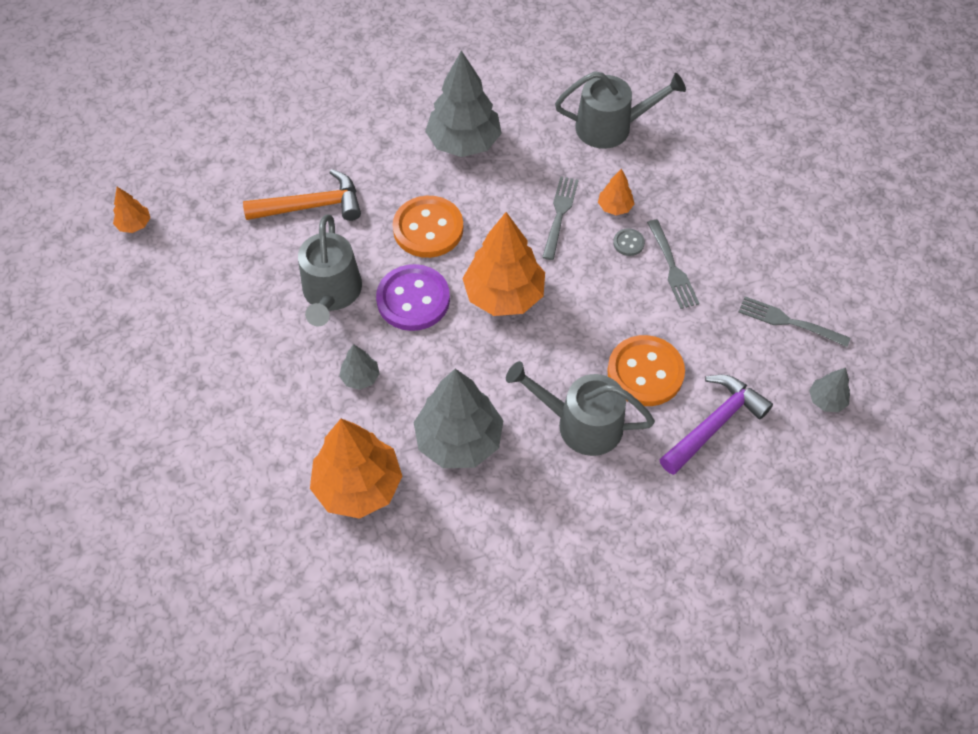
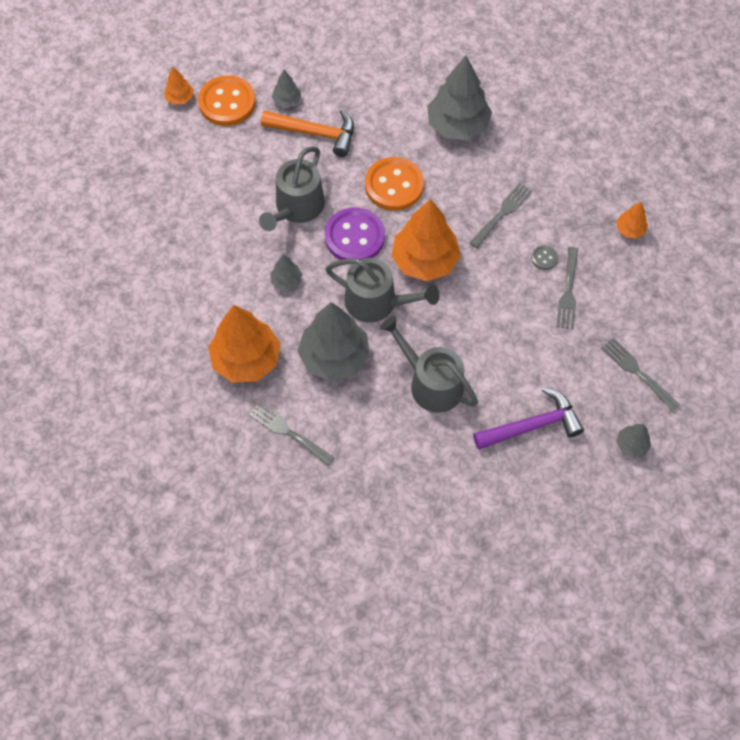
camera: 25 degrees right, 5 degrees up
(262, 183) = (287, 101): none -> grey tree
(451, 549) = (289, 432): none -> grey fork
(610, 127) = (582, 156): grey watering can -> grey watering can (376, 302)
(615, 207) = (549, 225): orange tree -> orange tree (630, 230)
(645, 372) = (501, 364): orange button -> orange button (227, 102)

